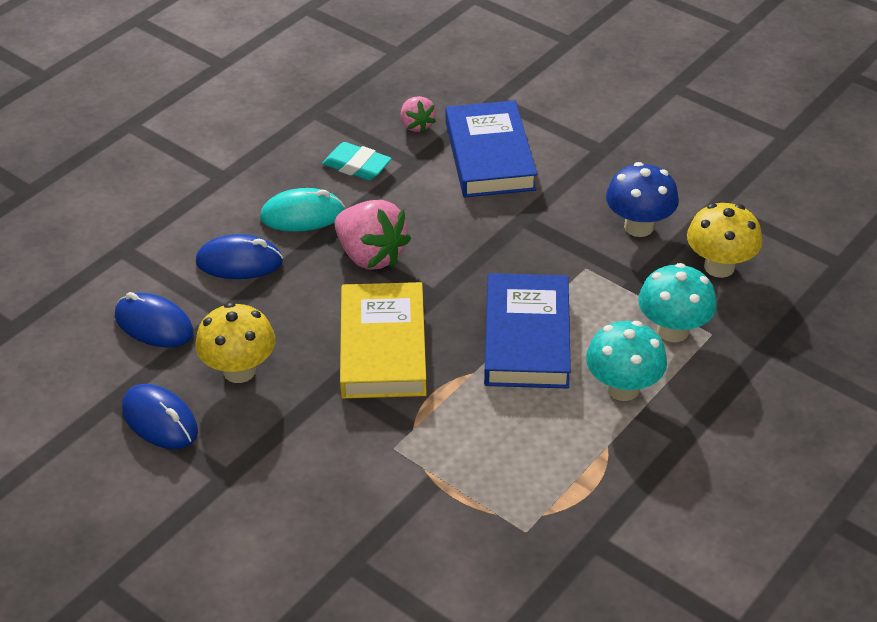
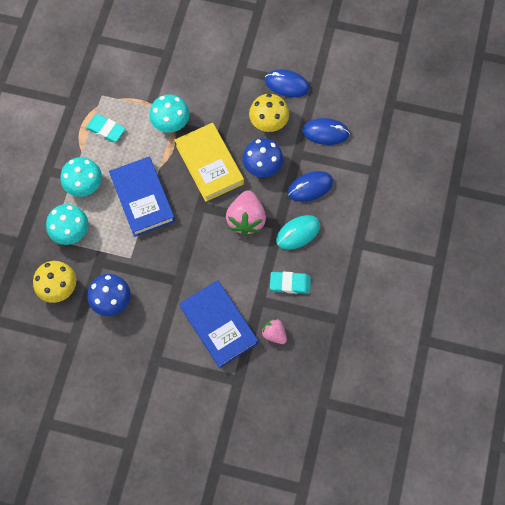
camera: 155 degrees right, 25 degrees up
(296, 312) = (262, 168): none -> blue mushroom
(370, 256) = (246, 219): pink strawberry -> pink strawberry turned 105 degrees counterclockwise
(415, 431) = (171, 124): none -> turquoise mushroom
(544, 466) = (106, 130): none -> turquoise eraser

